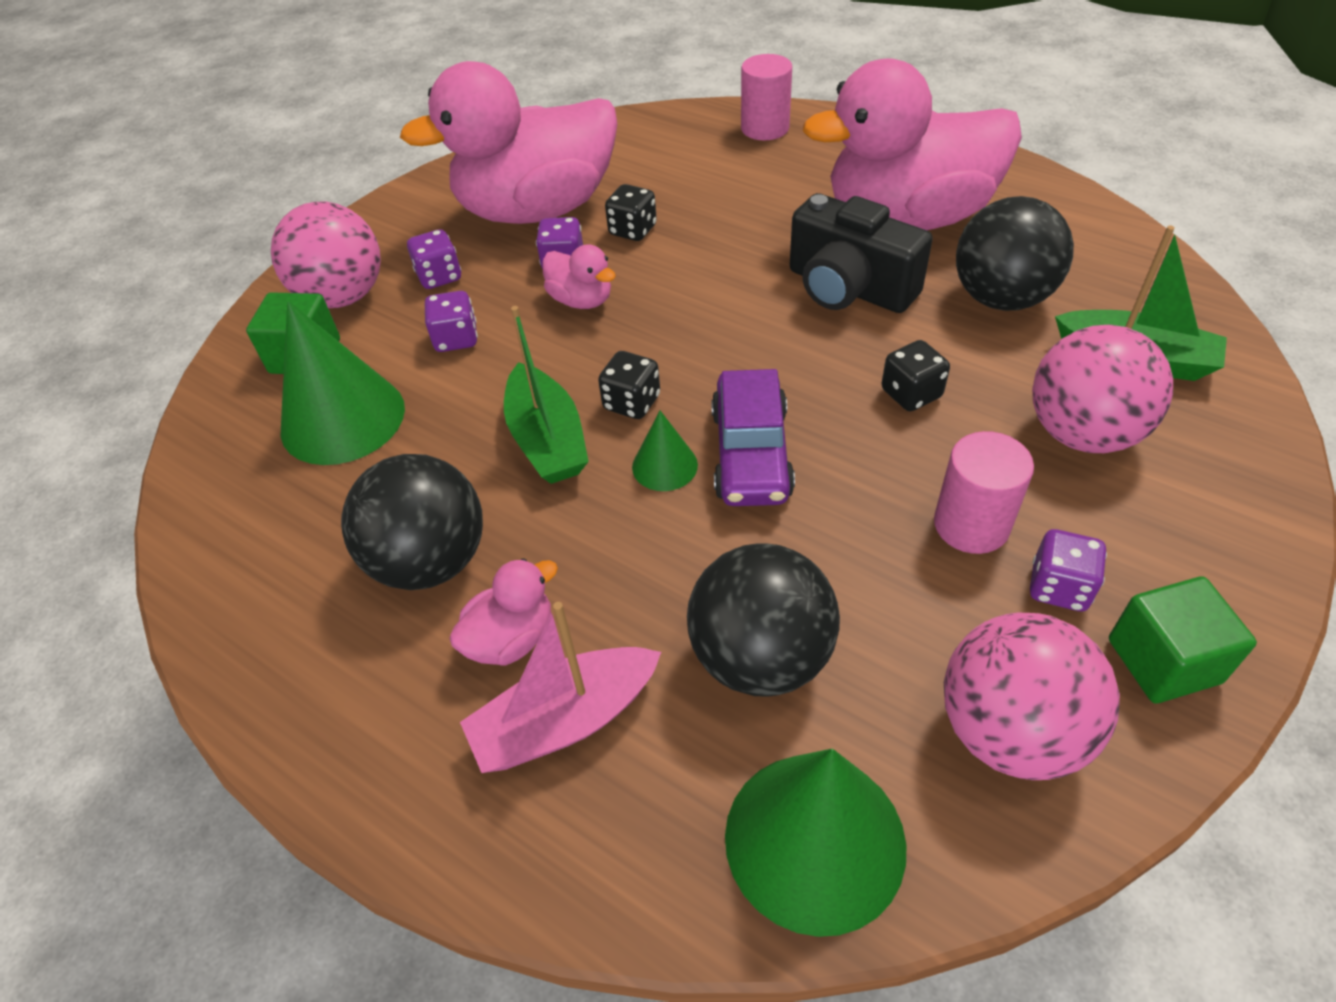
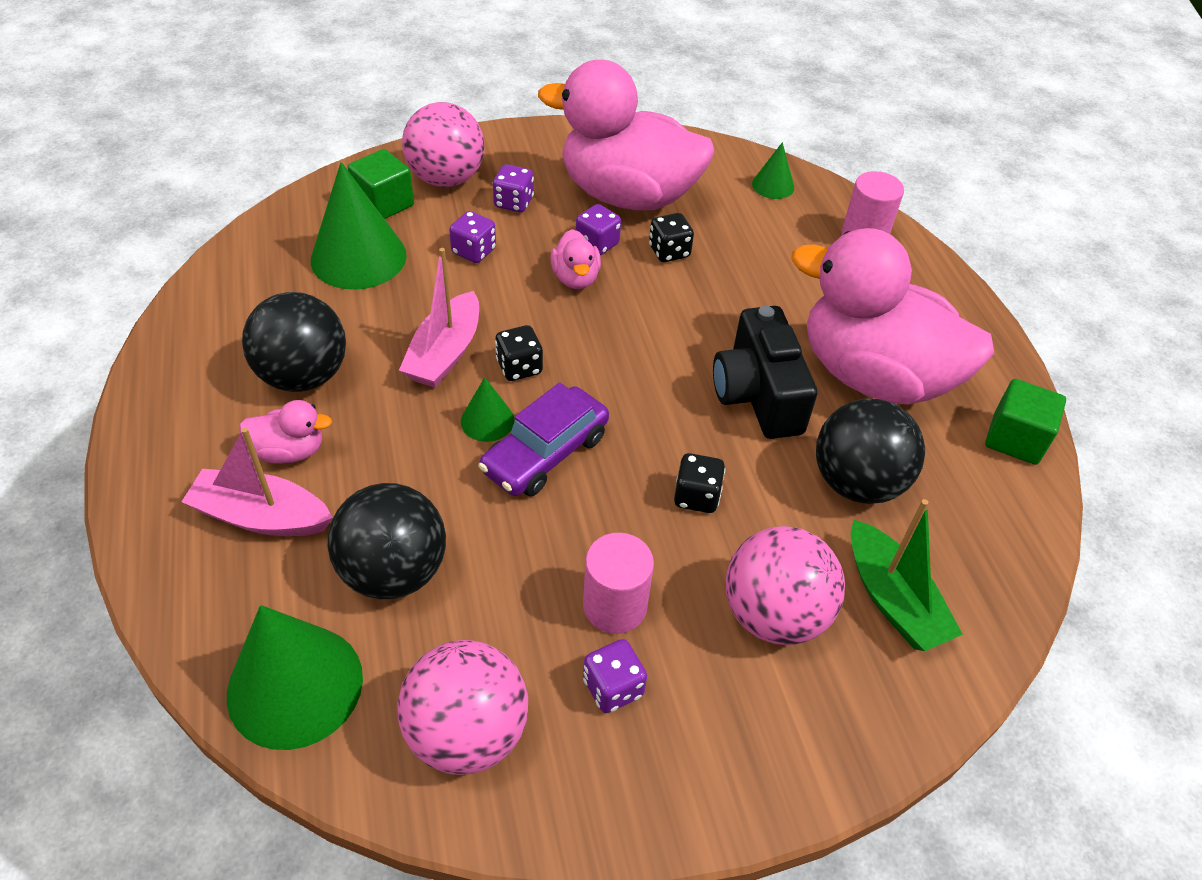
camera: 35 degrees right, 0 degrees up
(547, 439) = (445, 353): green boat -> pink boat
(647, 133) = (773, 185): none -> green cone
(1163, 661) = (612, 784): green cube -> green cube (1015, 439)

